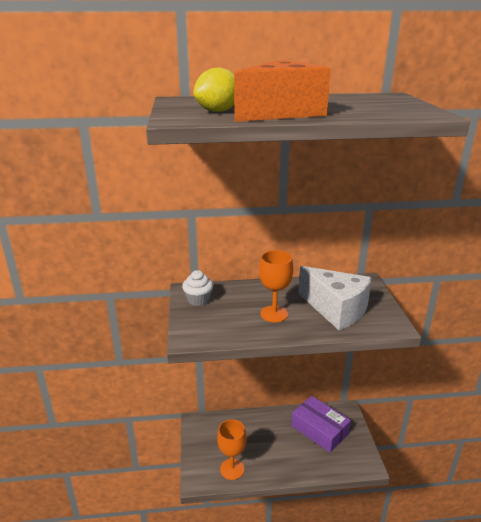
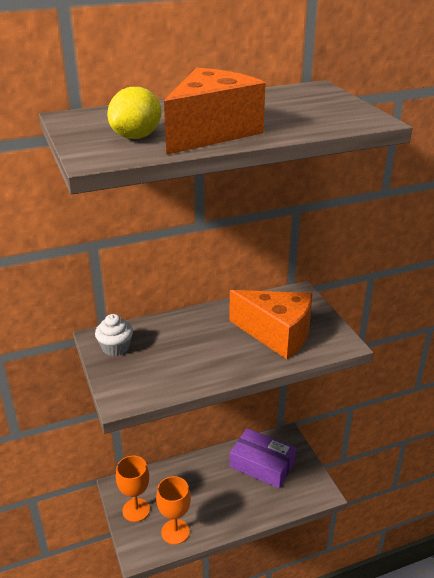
camera: 15 degrees left, 5 degrees up
(274, 314) = (210, 351): orange goblet -> orange goblet (136, 510)
(336, 310) = (277, 334): white cheese -> orange cheese

